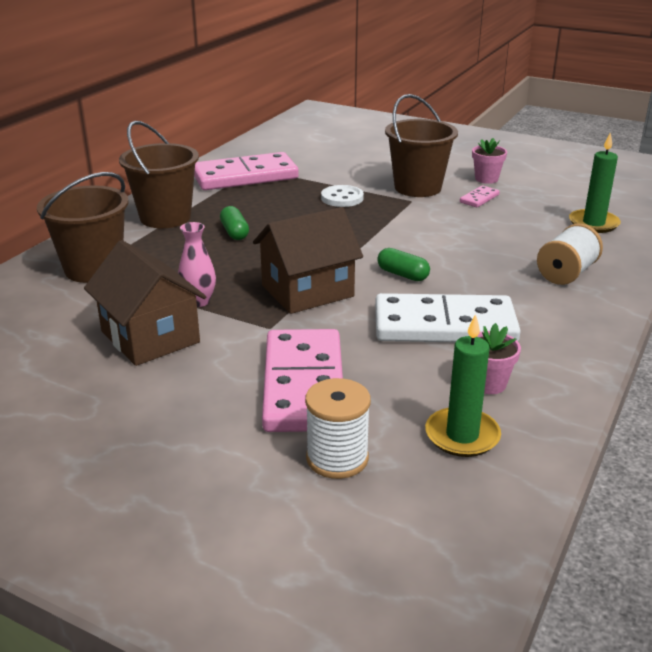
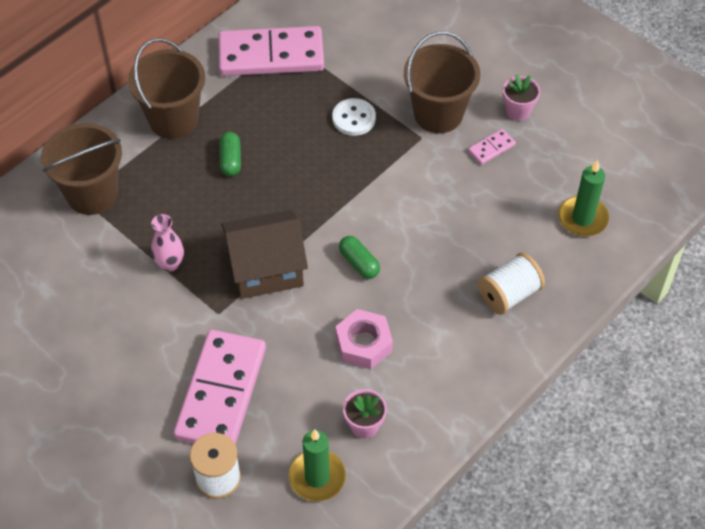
camera: 15 degrees right, 25 degrees up
(150, 337) = (119, 304): brown house -> none
(444, 325) = (363, 344): white domino -> pink nut

